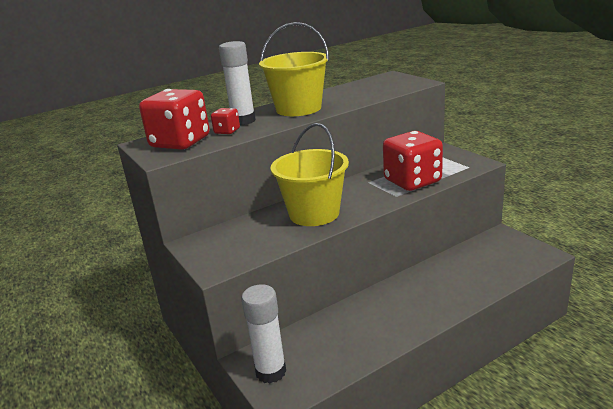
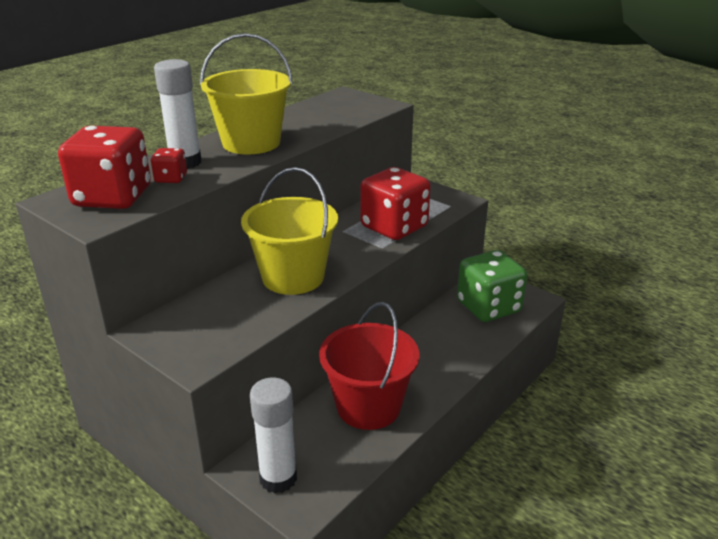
camera: 20 degrees left, 5 degrees up
(363, 326) = (368, 407): none -> red bucket
(496, 257) = (488, 307): none -> green dice

